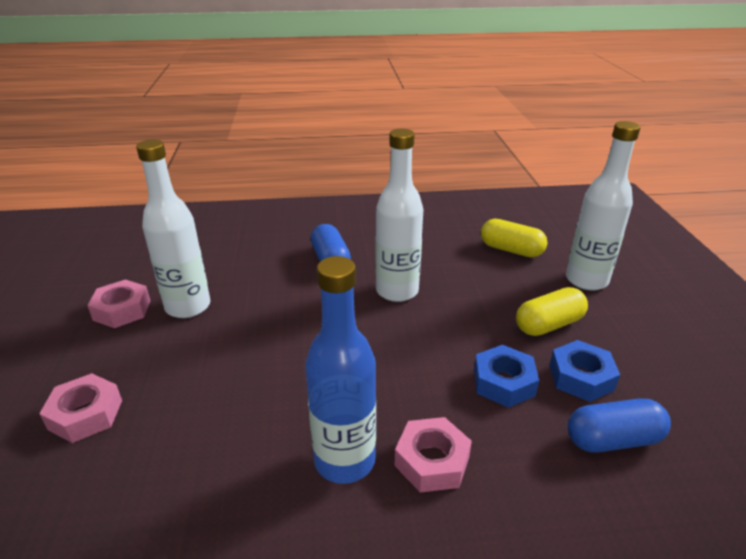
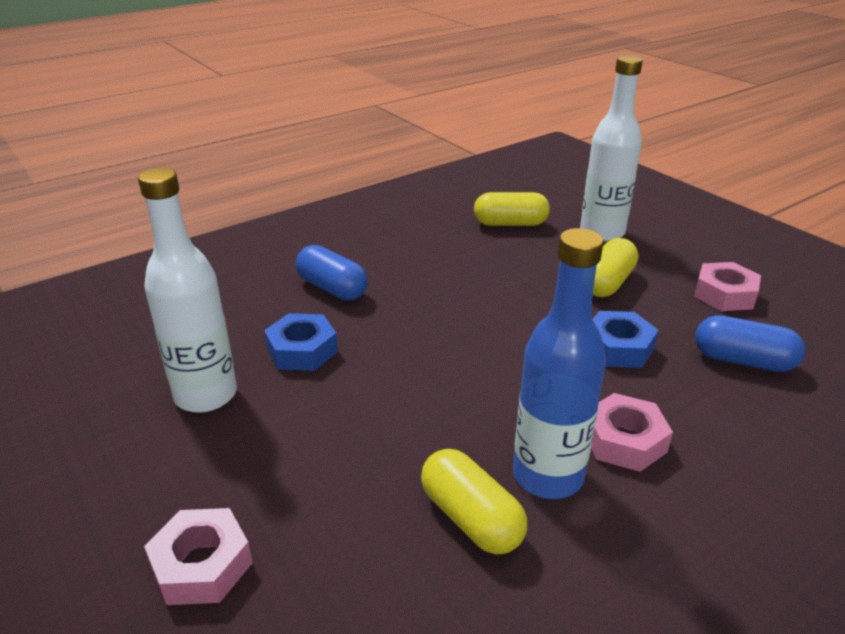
camera: 30 degrees left, 0 degrees up
(122, 310) = (115, 431): pink nut -> pink nut (724, 294)
(261, 465) = (471, 518): none -> yellow capsule
(397, 291) = (437, 297): white bottle -> none
(581, 377) = (674, 319): blue nut -> blue nut (302, 350)
(613, 440) = (743, 361): blue capsule -> blue capsule turned 60 degrees clockwise

